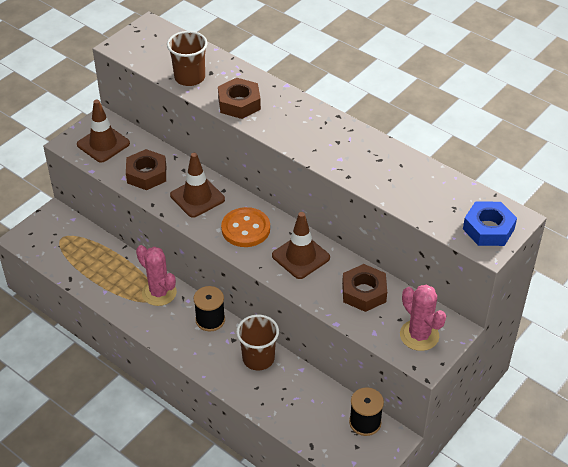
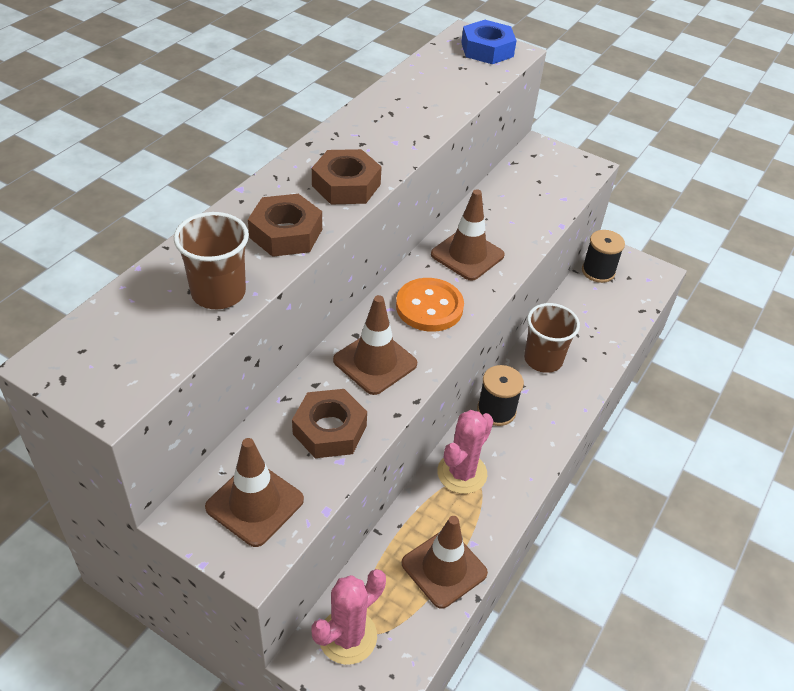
camera: 100 degrees left, 0 degrees up
(91, 275) = (444, 568): none -> brown traffic cone
(364, 292) = (509, 205): brown nut -> brown nut (346, 185)
(419, 335) = (556, 169): pink cactus -> pink cactus (347, 636)

